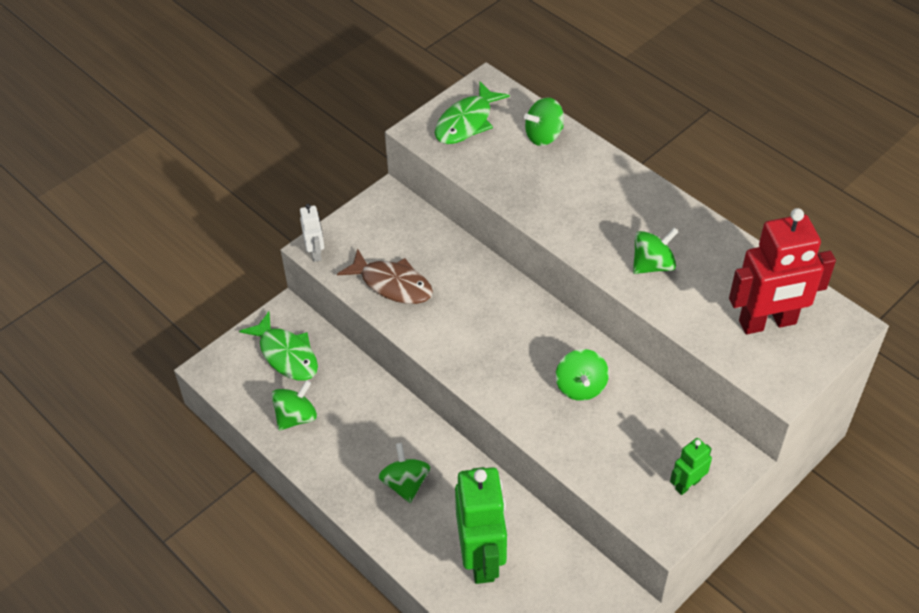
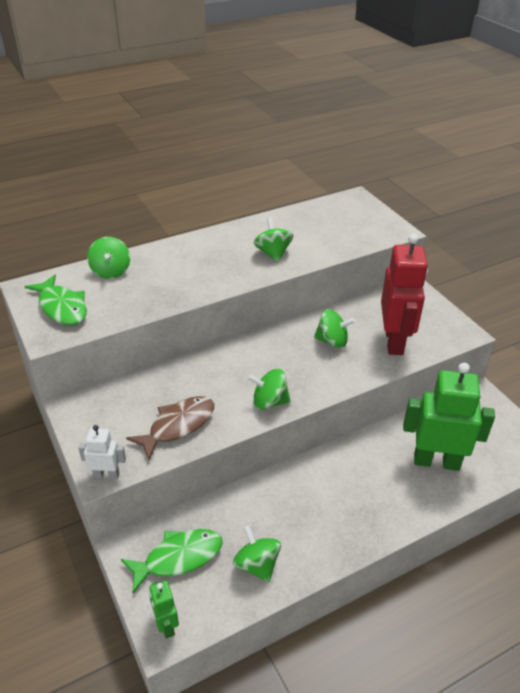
camera: 75 degrees left, 10 degrees down
(405, 484) = (355, 495): green spinning top -> green spinning top (269, 402)
(687, 484) = (429, 314): green robot -> green robot (166, 625)
(767, 323) = (344, 223): red robot -> red robot (394, 341)

